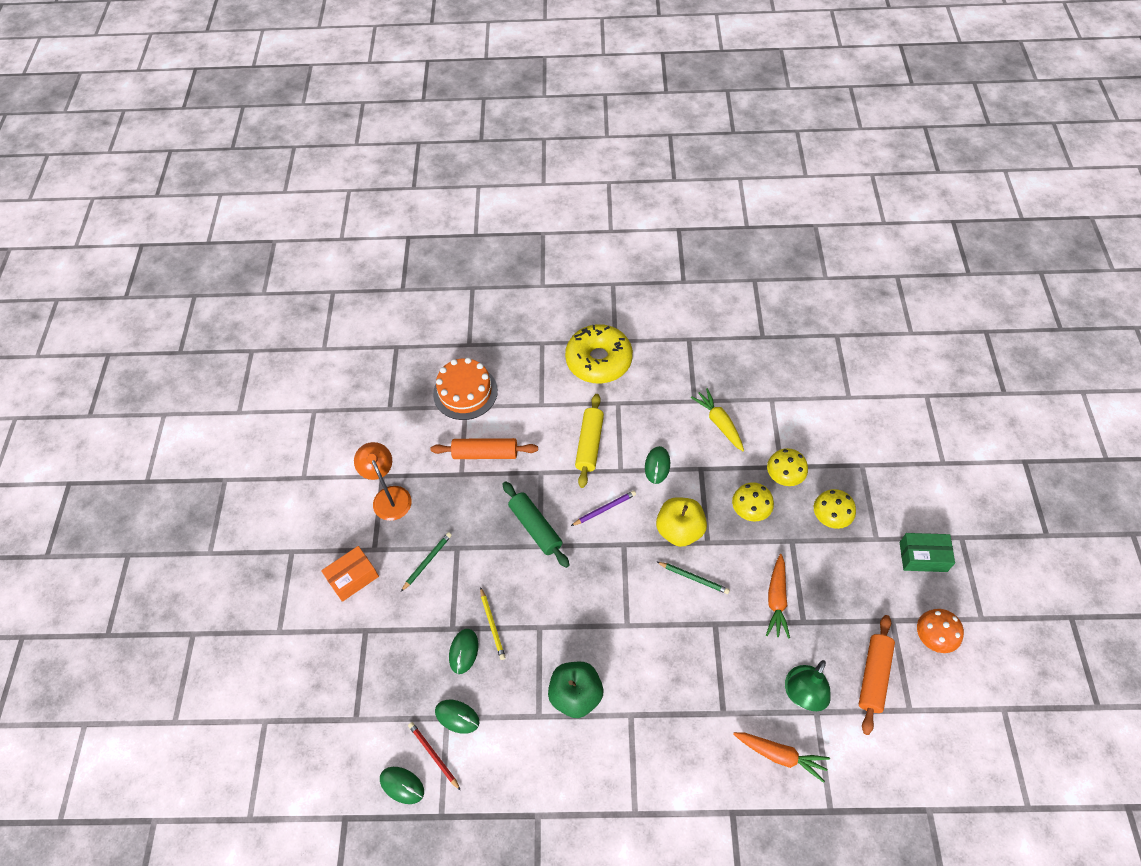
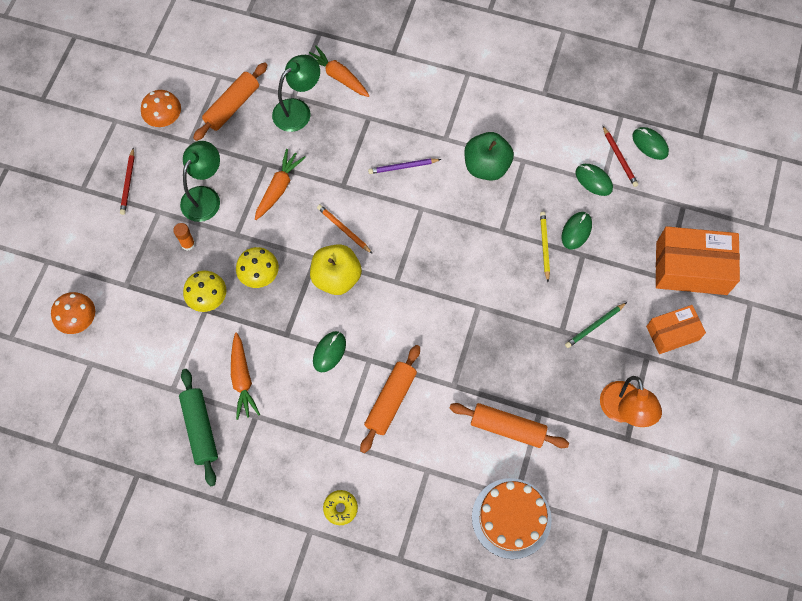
camera: 165 degrees left, 10 degrees up
(341, 649) = (691, 268): none -> orange box
(535, 527) = (477, 326): green rolling pin -> green rolling pin (200, 429)
(589, 444) = (390, 401): yellow rolling pin -> orange rolling pin
(599, 360) = (340, 508): yellow donut -> yellow donut, size x0.41
(604, 509) = (401, 323): purple pencil -> purple pencil (403, 167)
(693, 578) = (344, 229): green pencil -> orange pencil
(719, 423) = (242, 379): yellow carrot -> orange carrot
(830, 517) = (188, 244): yellow mushroom -> orange glue stick
(842, 567) = (205, 196): none -> green lamp
(881, 425) = (79, 320): none -> orange mushroom
(923, 557) = (128, 183): green box -> red pencil

